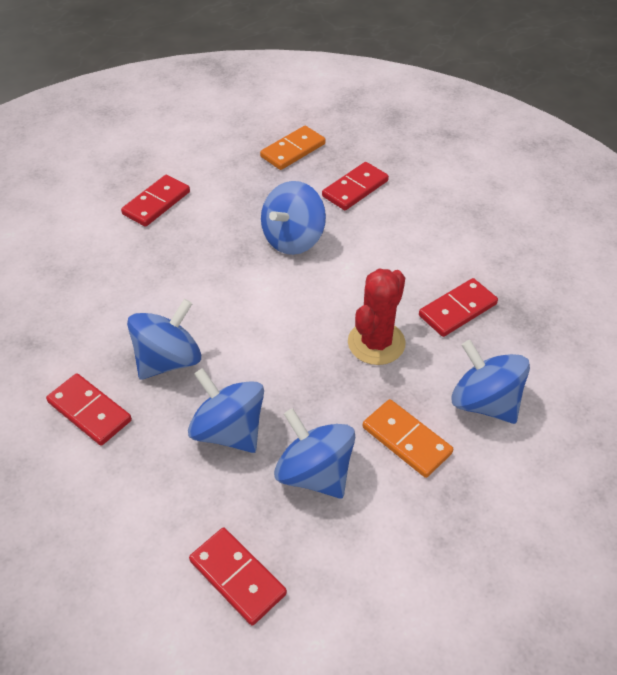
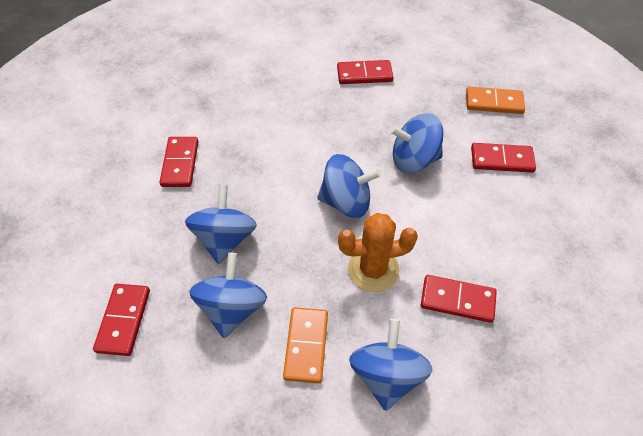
camera: 50 degrees right, 5 degrees up
(168, 360) = (249, 171): blue spinning top -> blue spinning top (346, 202)
(376, 343) = (373, 270): red cactus -> orange cactus

